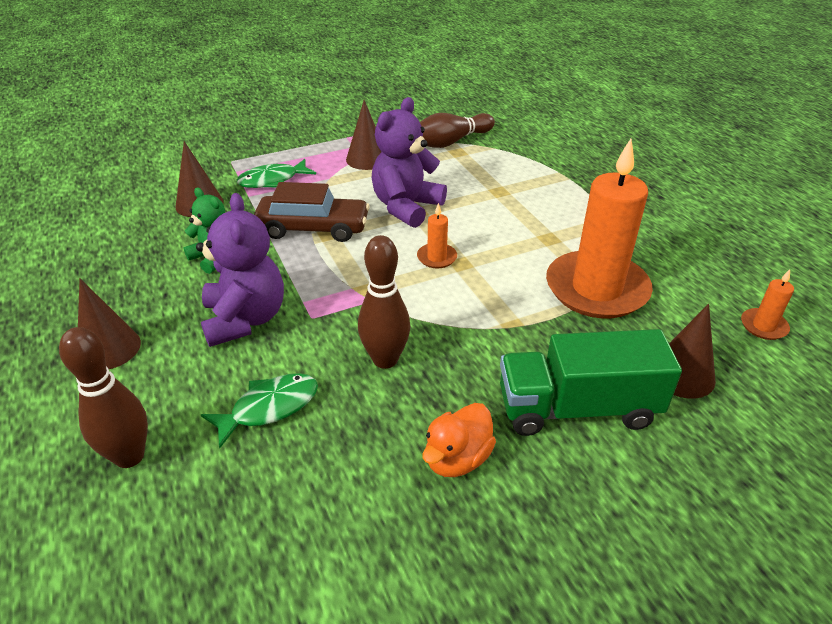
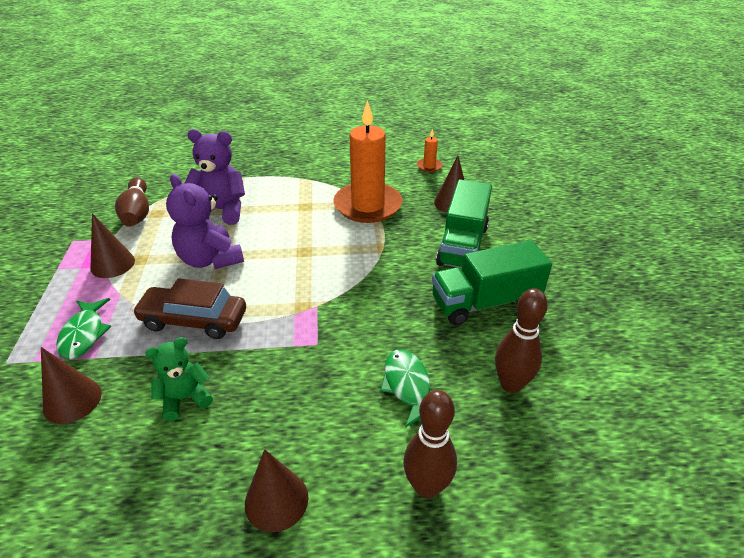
camera: 70 degrees left, 0 degrees up
(245, 319) = (294, 387): purple teddy bear -> purple teddy bear (221, 210)
(313, 228) = (194, 320): brown car -> brown car turned 105 degrees counterclockwise
(385, 359) = (385, 313): brown bowling pin -> brown bowling pin (511, 384)
(437, 258) = (289, 261): orange candle -> none
(457, 459) = (485, 302): orange duck -> green truck

